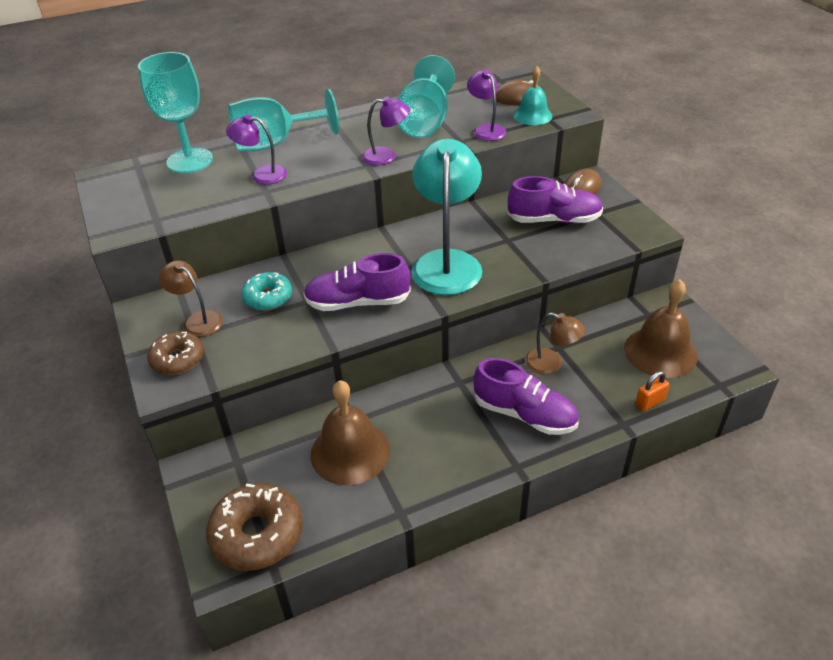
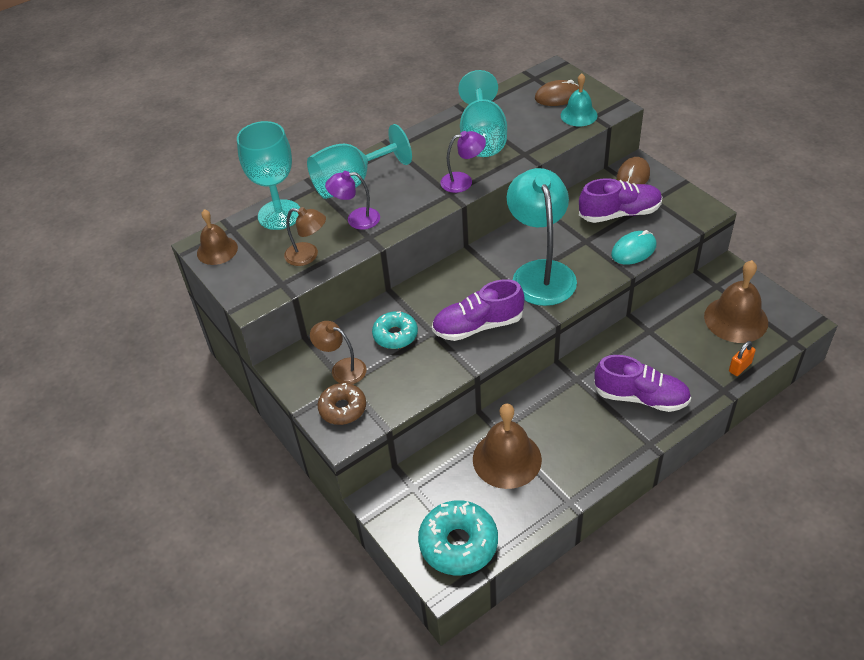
camera: 10 degrees left, 5 degrees up
(112, 182) = (217, 250): none -> brown bell
(257, 534) = (458, 543): brown donut -> turquoise donut
(486, 129) = (542, 137): purple lamp -> none
(551, 364) = (648, 347): brown lamp -> brown lamp (308, 255)
(556, 256) = (633, 250): none -> turquoise mouse

